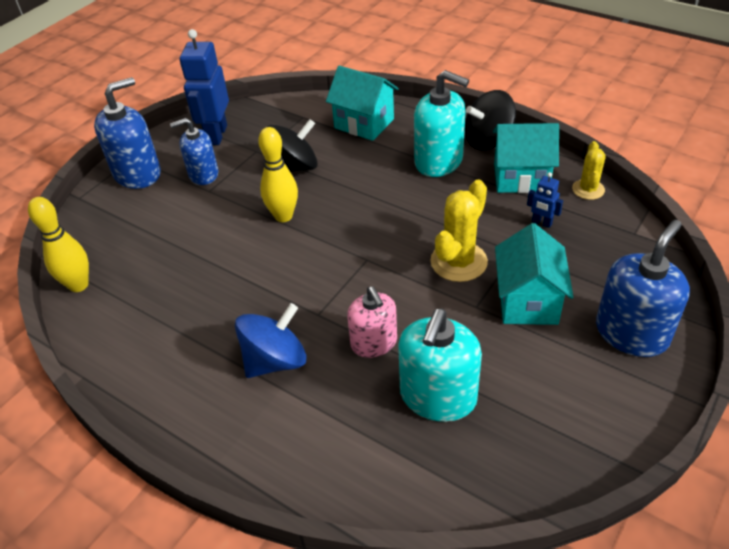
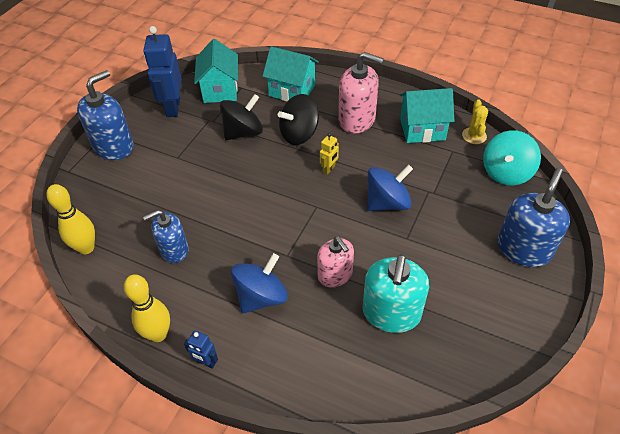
camera: 10 degrees left, 5 degrees up
(203, 174) = (169, 143): blue soap dispenser -> blue soap dispenser (174, 250)
(283, 216) = (243, 175): yellow bowling pin -> yellow bowling pin (158, 334)
(391, 217) = (329, 169): none -> yellow robot
(438, 161) = (357, 119): turquoise soap dispenser -> pink soap dispenser
(458, 262) = (387, 203): yellow cactus -> blue spinning top
(488, 140) = (391, 99): black spinning top -> black spinning top (299, 134)
(528, 301) = (444, 230): turquoise house -> turquoise house (220, 90)
(541, 223) = (444, 166): blue robot -> blue robot (206, 362)
(623, 237) = (506, 172): none -> turquoise spinning top

